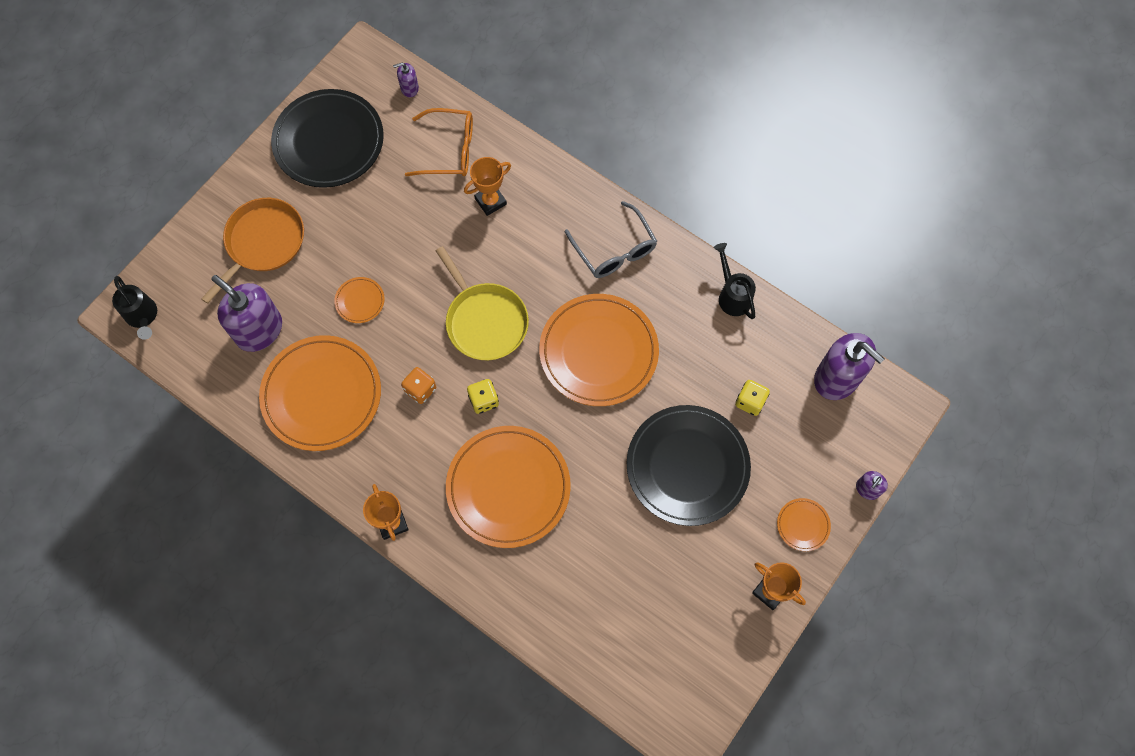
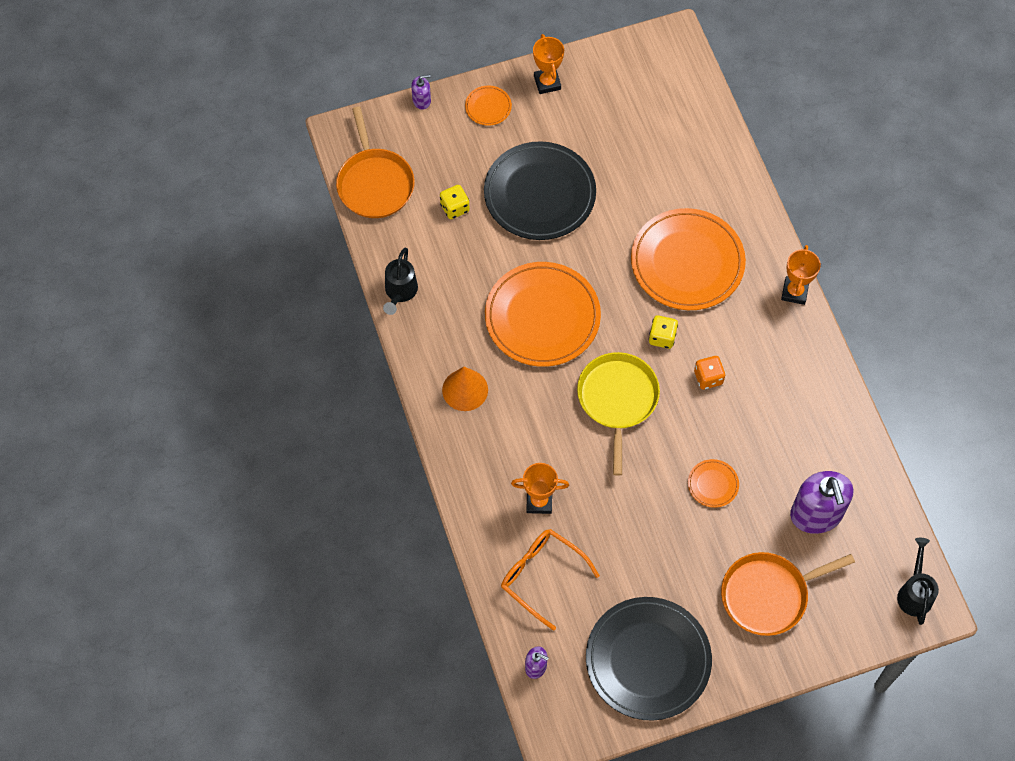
camera: 145 degrees left, 5 degrees down
(322, 395) = (793, 424): orange plate -> none
(614, 250) = (465, 390): grey glasses -> orange cone
(836, 378) = (375, 183): purple soap dispenser -> orange pan

